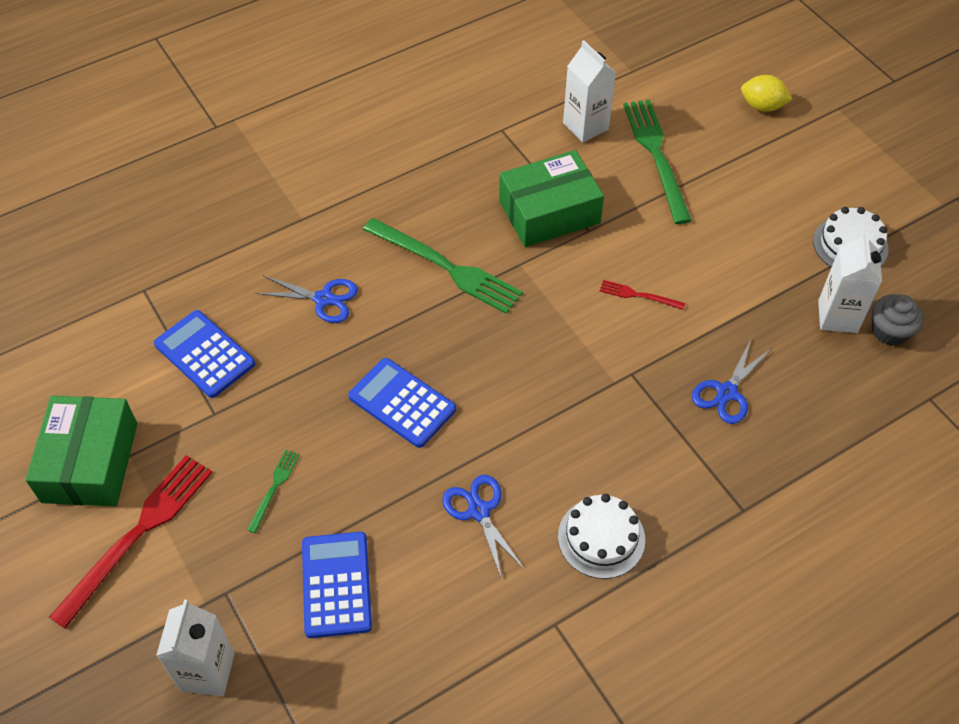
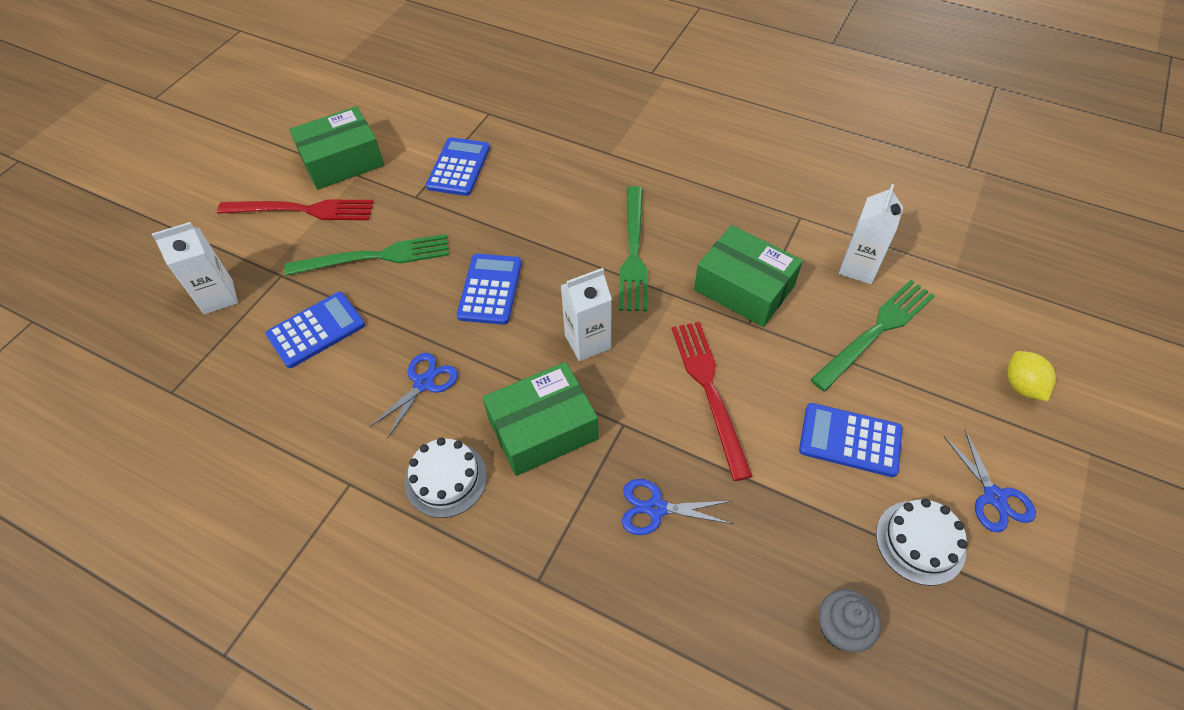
camera: 60 degrees right, 0 degrees up
(274, 488) = (375, 257): green fork -> green fork, size x2.12
(324, 299) = (549, 201): blue scissors -> blue scissors (994, 497)
(597, 436) = (542, 429): none -> green box
(638, 295) = (709, 391): red fork -> red fork, size x2.12
(743, 233) = (850, 440): none -> blue calculator
(837, 316) = (819, 568): white carton -> white carton (587, 342)

